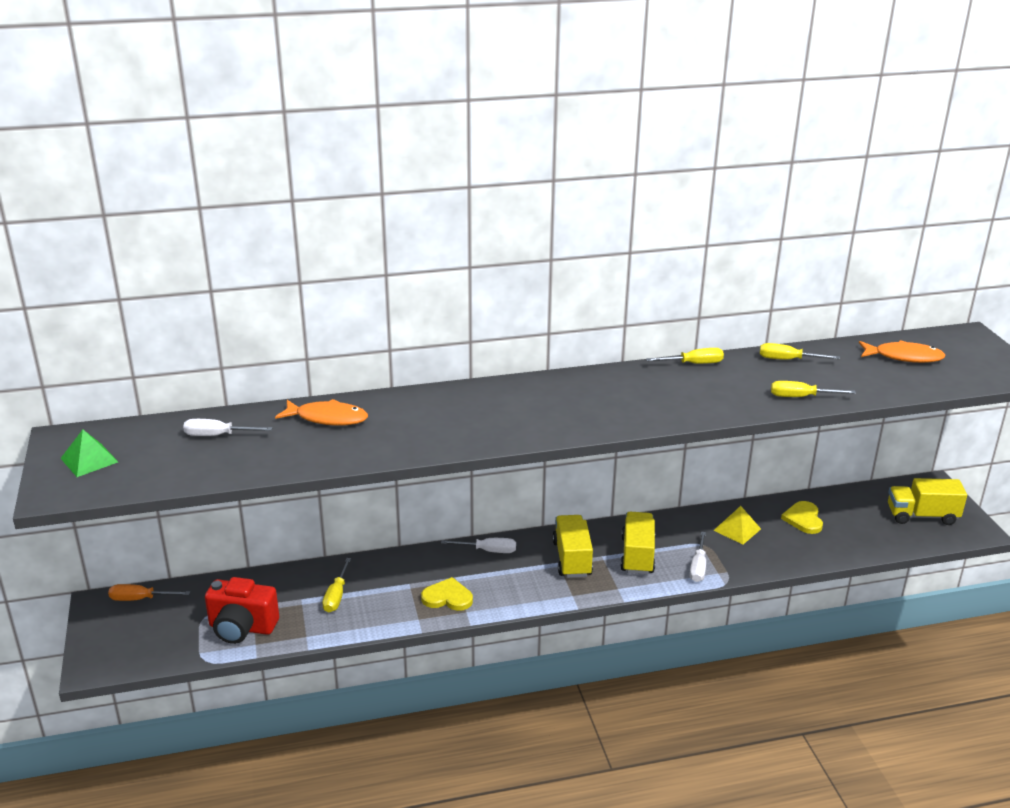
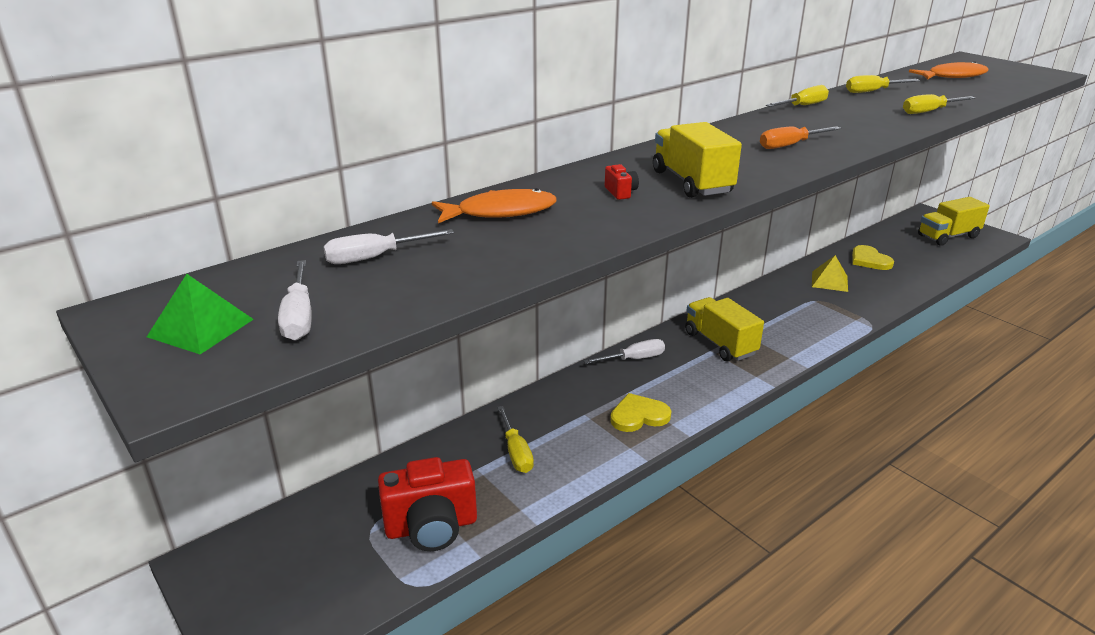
camera: 25 degrees left, 0 degrees up
(140, 599) = (262, 537): orange screwdriver -> orange screwdriver (790, 145)
(426, 421) = (621, 192): none -> red camera
(637, 555) = (774, 324): yellow truck -> yellow truck (692, 182)
(698, 567) = (834, 319): white screwdriver -> white screwdriver (299, 317)

